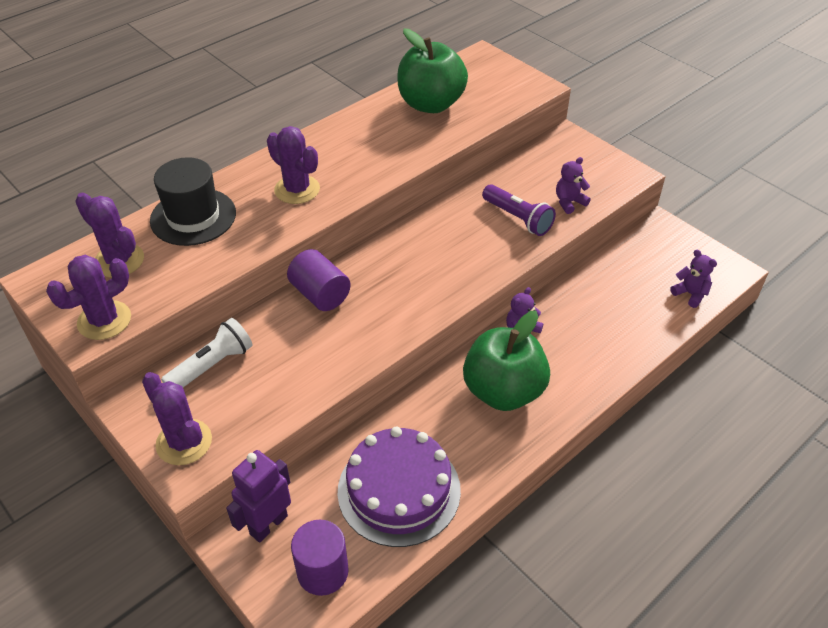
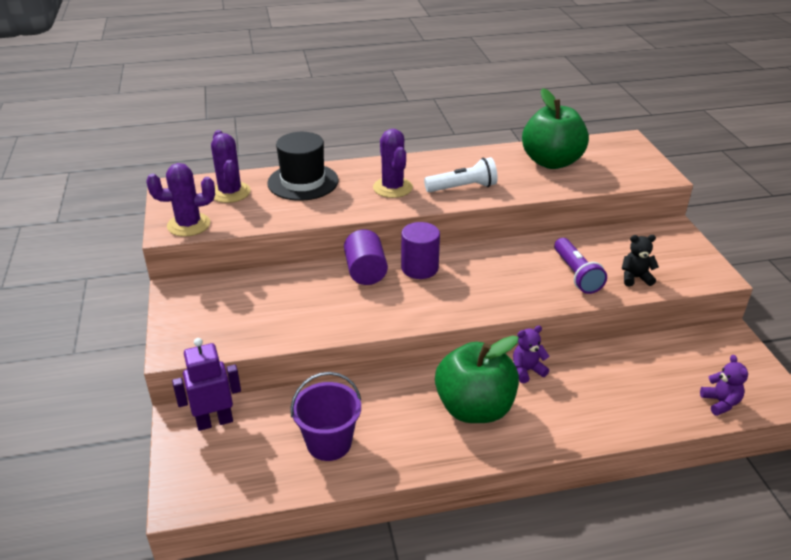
camera: 30 degrees right, 10 degrees down
(184, 442) = (188, 330): purple cactus -> none
(212, 366) = (249, 289): white flashlight -> white flashlight (463, 188)
(323, 571) = (225, 473): purple cylinder -> purple cylinder (419, 268)
(399, 490) = (329, 443): purple cake -> purple bucket
(569, 202) = (635, 278): purple teddy bear -> black teddy bear

